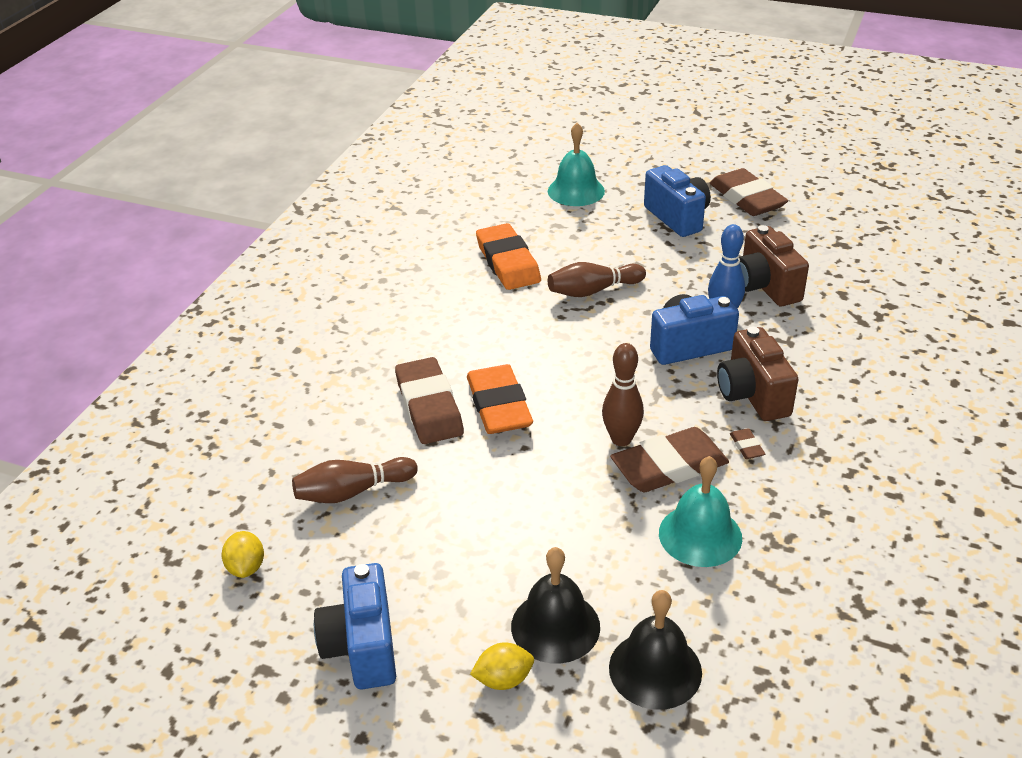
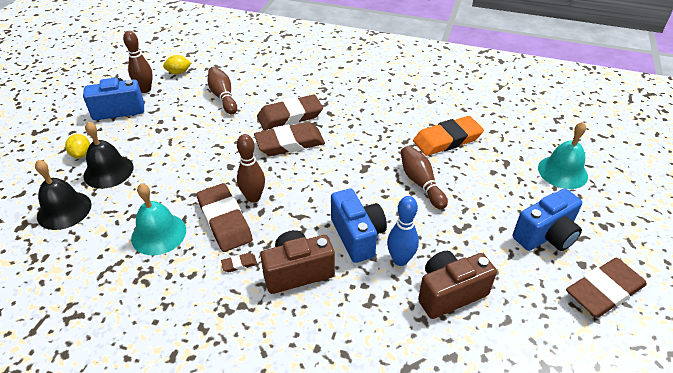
camera: 85 degrees right, 5 degrees up
(297, 614) = (145, 89): none -> brown bowling pin
(499, 405) = (290, 143): orange eraser -> brown eraser

